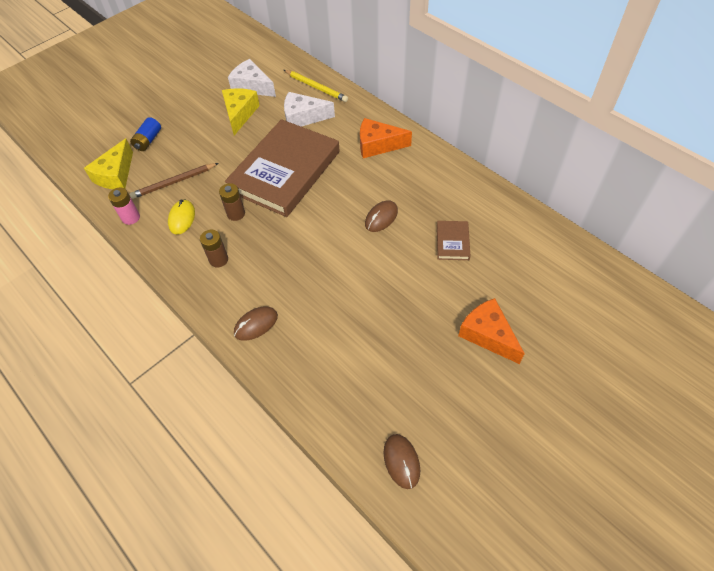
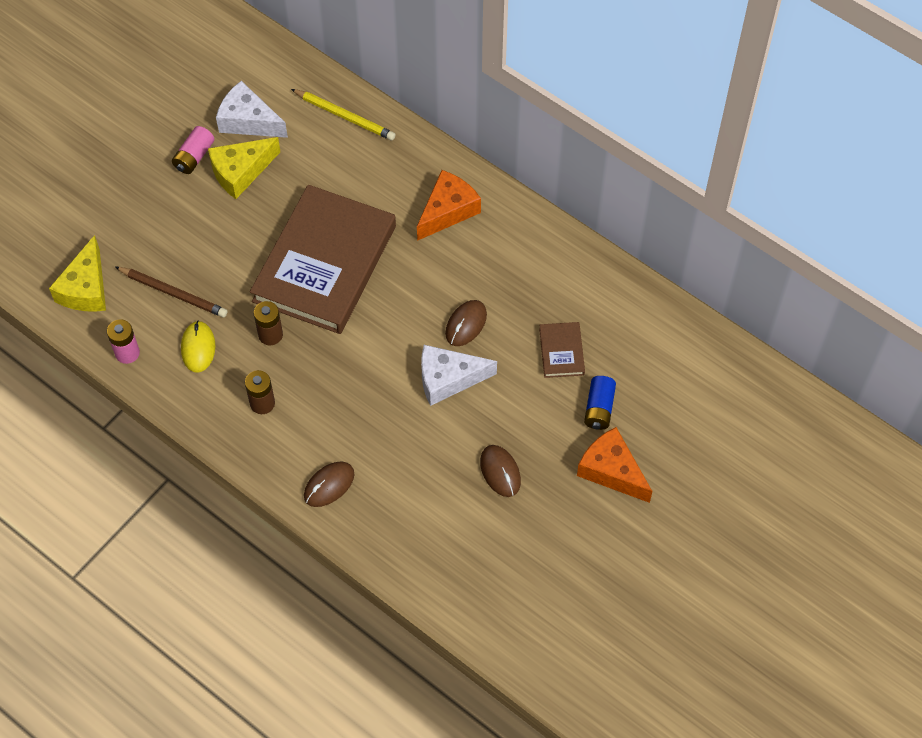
camera: 10 degrees left, 5 degrees up
(148, 140) = (116, 228): blue battery -> blue battery (599, 408)
(174, 182) = (173, 293): brown pencil -> brown pencil turned 120 degrees counterclockwise
(211, 104) = (194, 157): none -> pink battery
(240, 114) = (240, 172): yellow cheese -> yellow cheese turned 120 degrees counterclockwise
(303, 117) = (334, 171): white cheese -> white cheese (448, 379)
(378, 145) = (448, 211): orange cheese -> orange cheese turned 135 degrees clockwise
(401, 461) = (524, 625): brown mouse -> brown mouse (500, 472)

